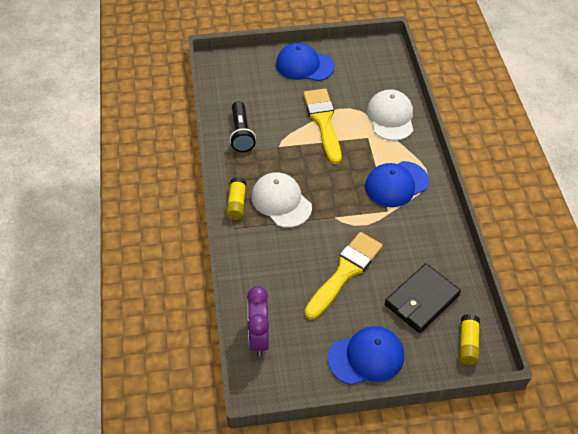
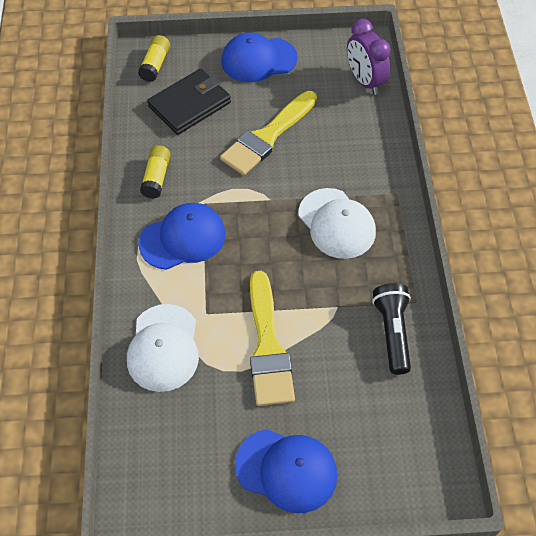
camera: 175 degrees left, 5 degrees up
(236, 203) = (394, 224): yellow glue stick -> yellow glue stick (156, 177)
(259, 337) = (364, 81): purple clock -> purple clock turned 150 degrees clockwise

